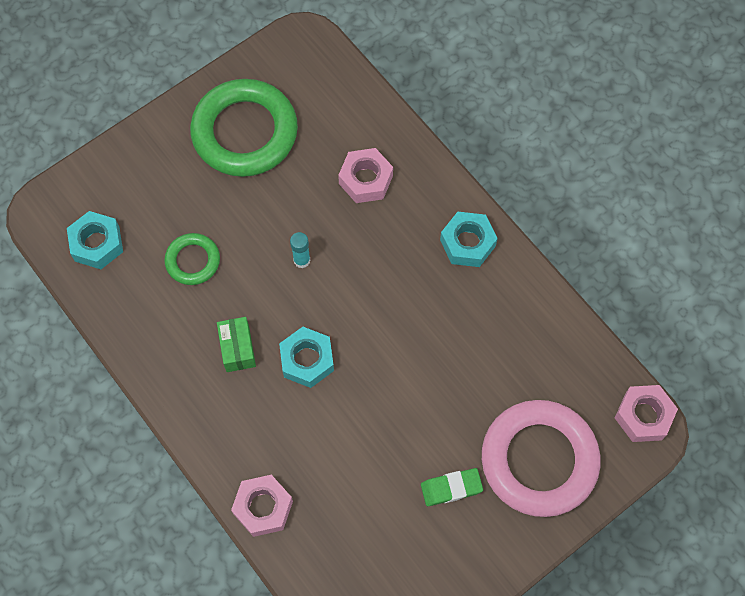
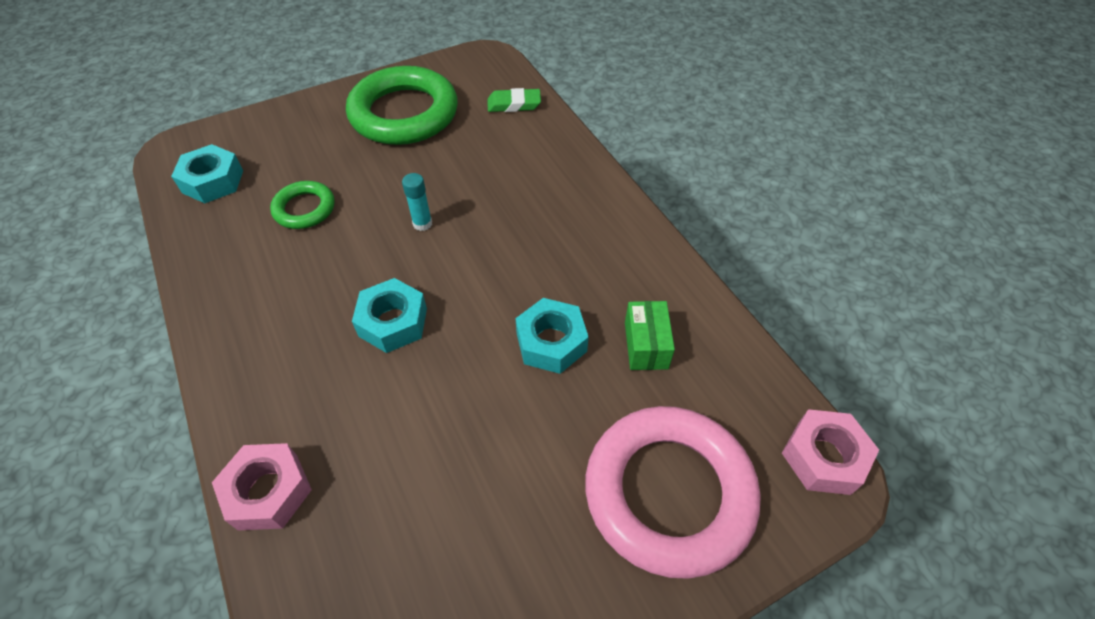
camera: 10 degrees right, 15 degrees down
(237, 349) = (316, 298): green box -> green box (646, 345)
(365, 180) = (514, 164): pink nut -> none
(451, 488) = (536, 510): green eraser -> green eraser (514, 104)
(467, 243) = (614, 232): turquoise nut -> turquoise nut (551, 342)

